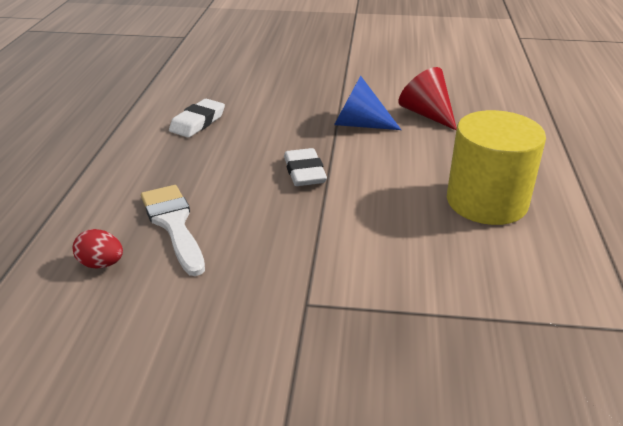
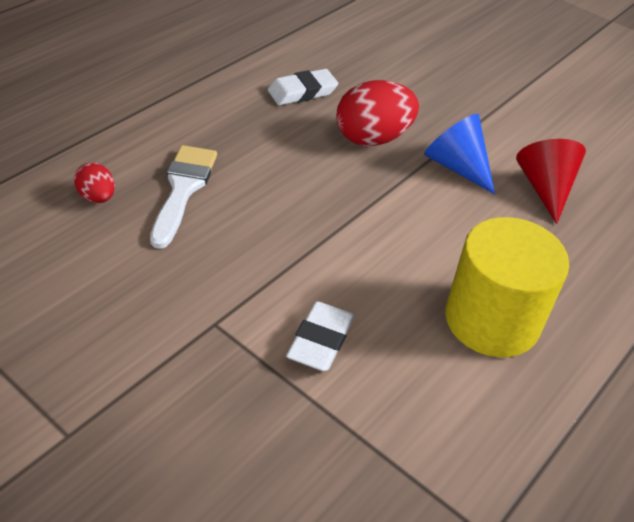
camera: 30 degrees right, 10 degrees up
(283, 131) = (372, 138): none -> red egg
(304, 172) = (345, 194): white eraser -> white eraser (320, 340)

